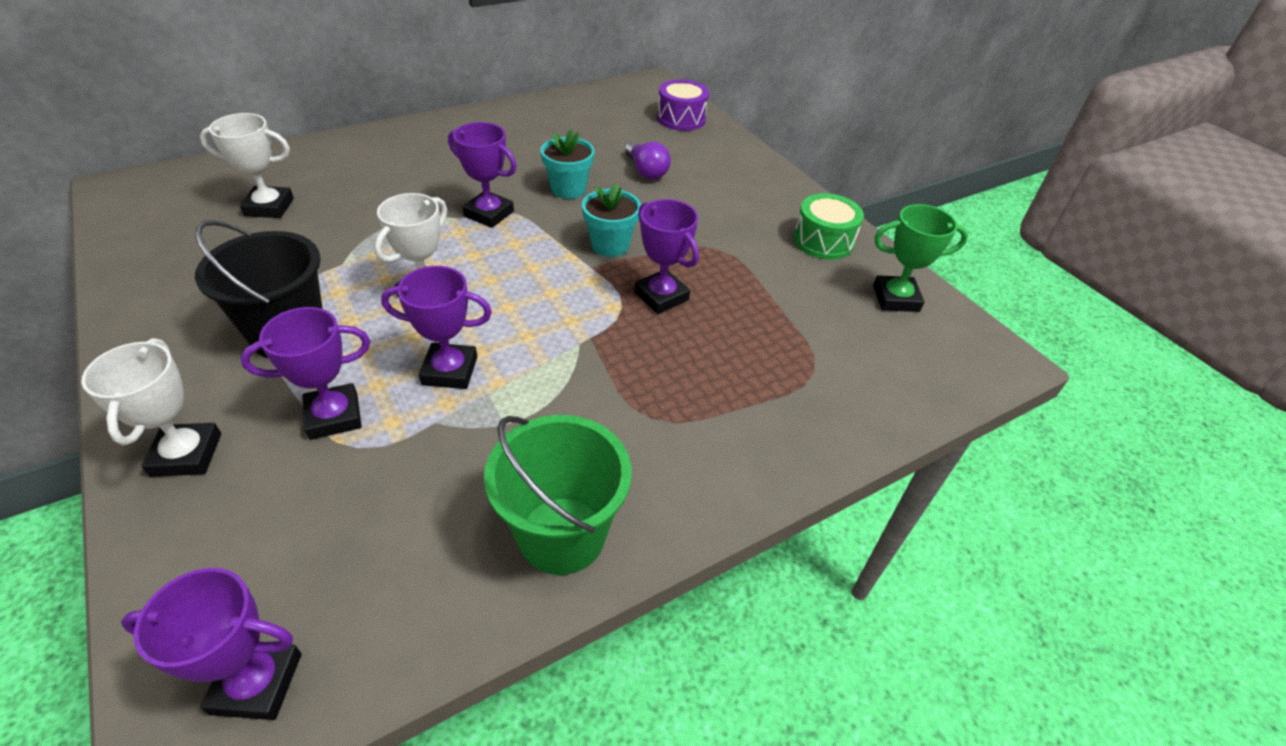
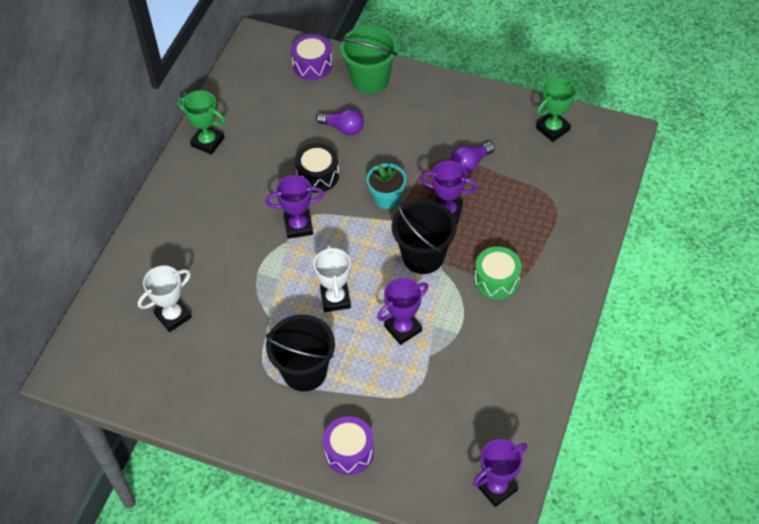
camera: 35 degrees left, 10 degrees up
(187, 454) = (349, 451): white trophy -> purple drum
(334, 416) = (384, 388): purple trophy -> none
(509, 117) = (207, 142): none -> green trophy
(562, 535) = (535, 357): green bucket -> green bucket (370, 80)
(568, 189) = (318, 175): turquoise flower pot -> black drum
(576, 318) = (423, 256): none -> black bucket
(748, 271) = (470, 163): none -> purple light bulb
(823, 241) = (486, 113): green drum -> green drum (496, 280)

